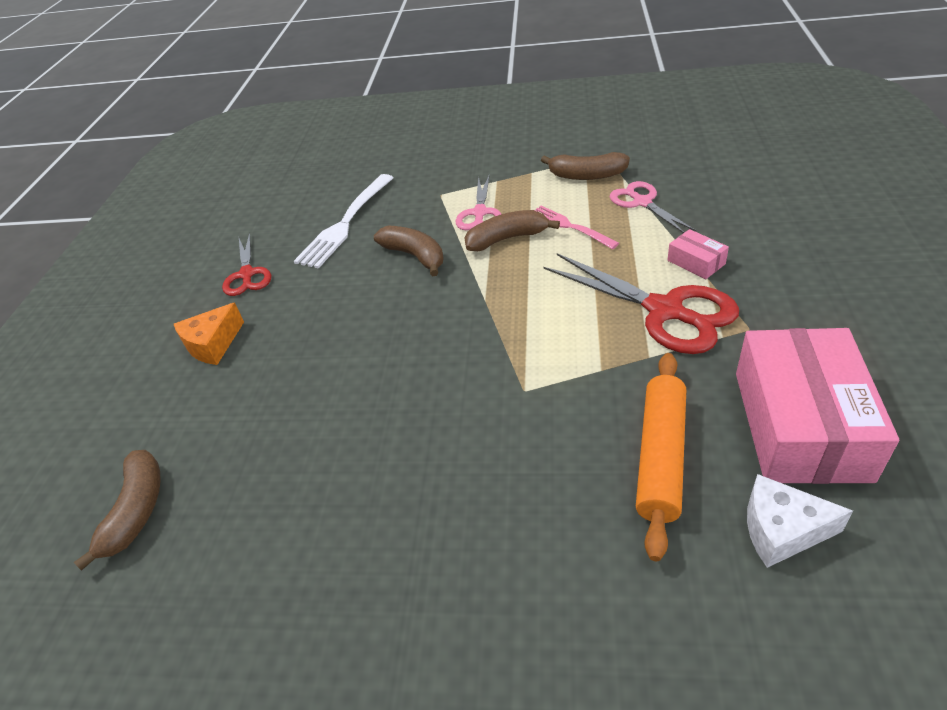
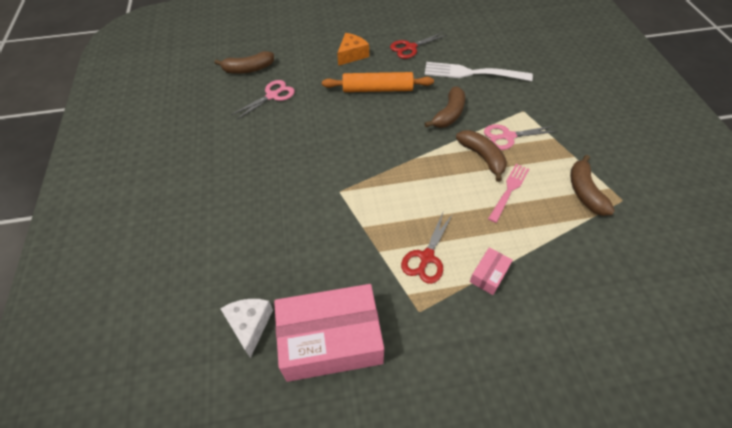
camera: 70 degrees right, 10 degrees up
(213, 344) = (352, 55): orange cheese -> orange cheese turned 105 degrees clockwise
(642, 202) = (559, 233): pink scissors -> pink scissors (272, 96)
(660, 457) = (296, 263): orange rolling pin -> orange rolling pin (377, 89)
(665, 311) = (426, 257): red scissors -> red scissors, size x0.60

